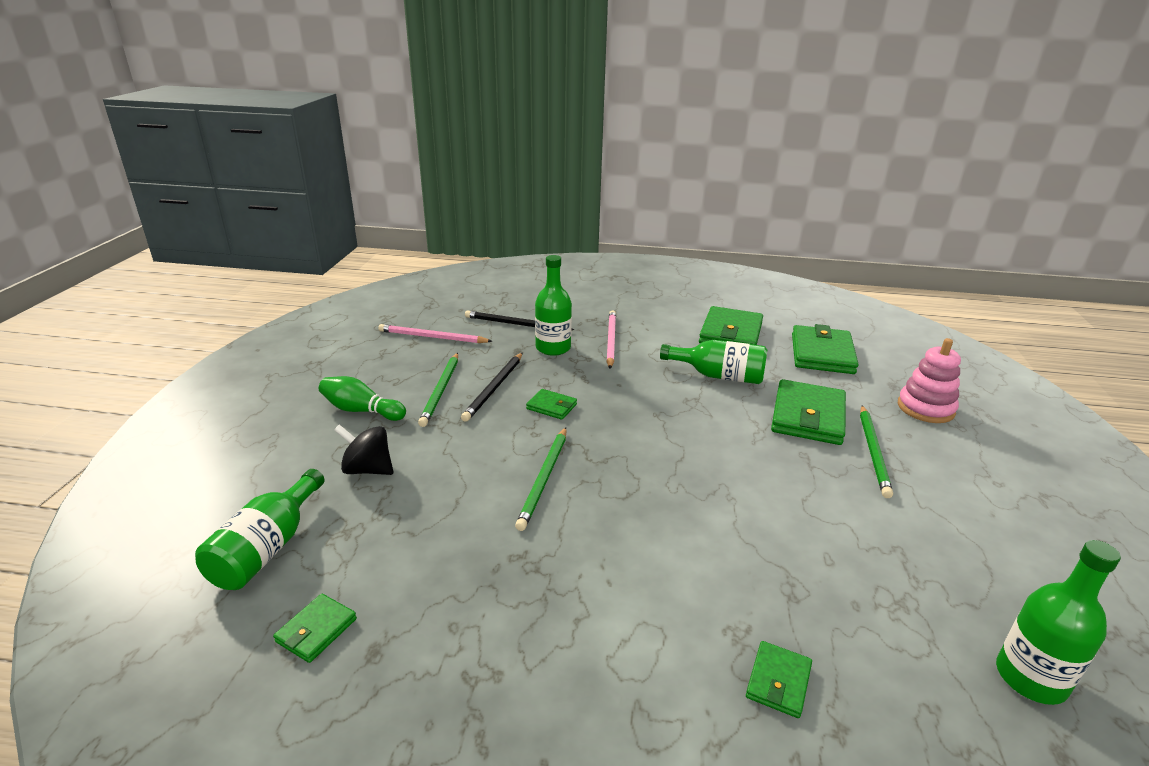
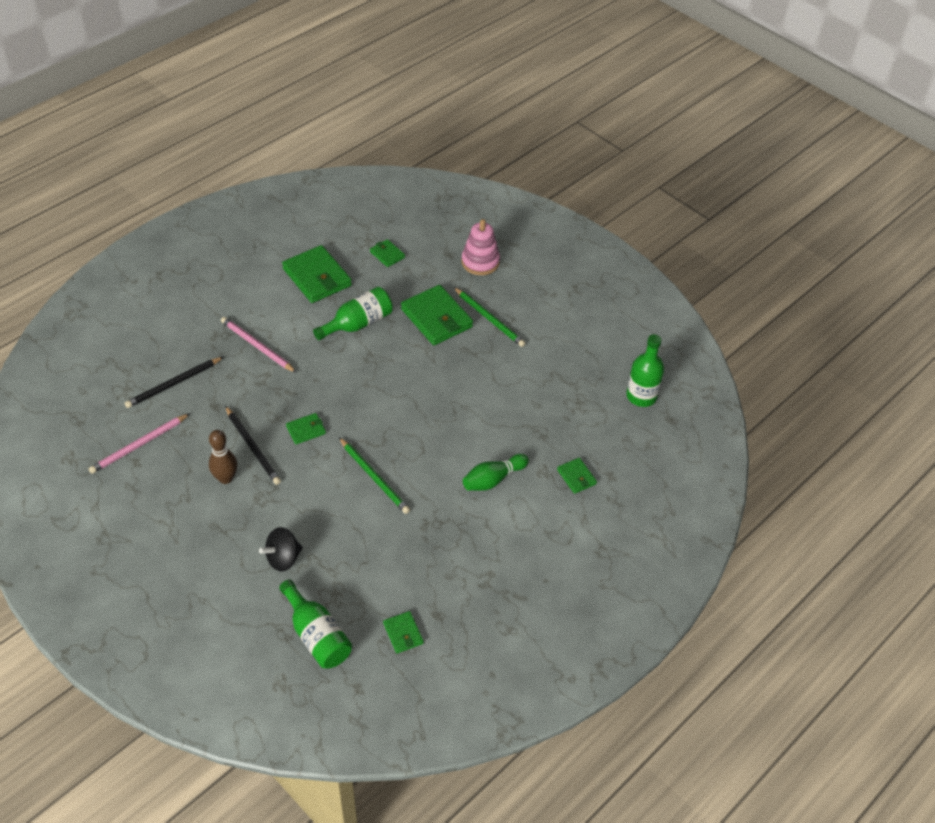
camera: 55 degrees left, 20 degrees up
(361, 410) = (207, 534): green bowling pin -> green bowling pin (493, 479)
(441, 391) = (226, 478): green pencil -> brown bowling pin
(553, 348) = (233, 384): green bottle -> none
(822, 354) = (387, 255): green wallet -> green wallet, size x0.50

